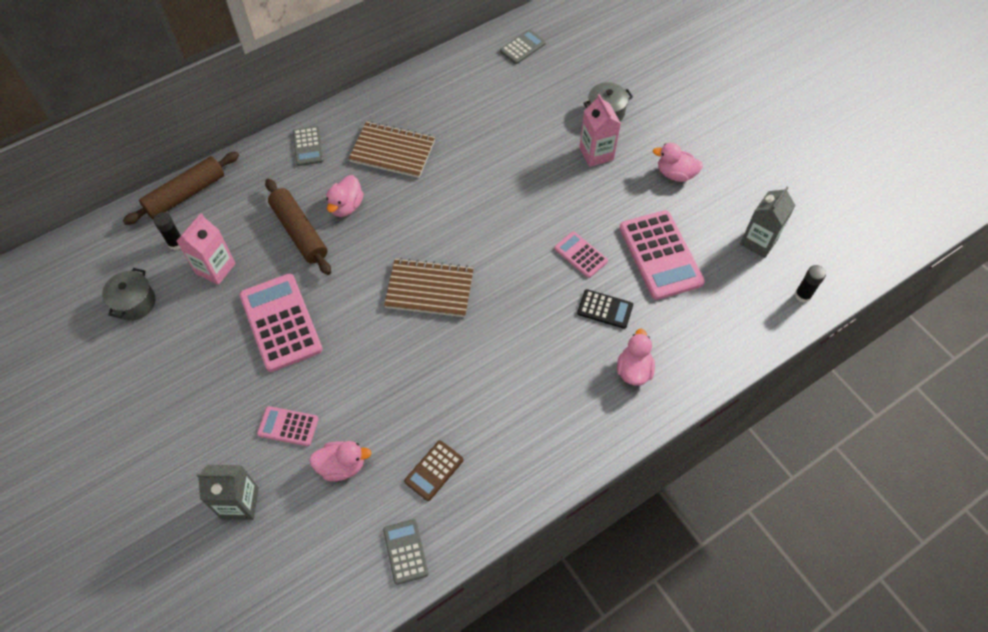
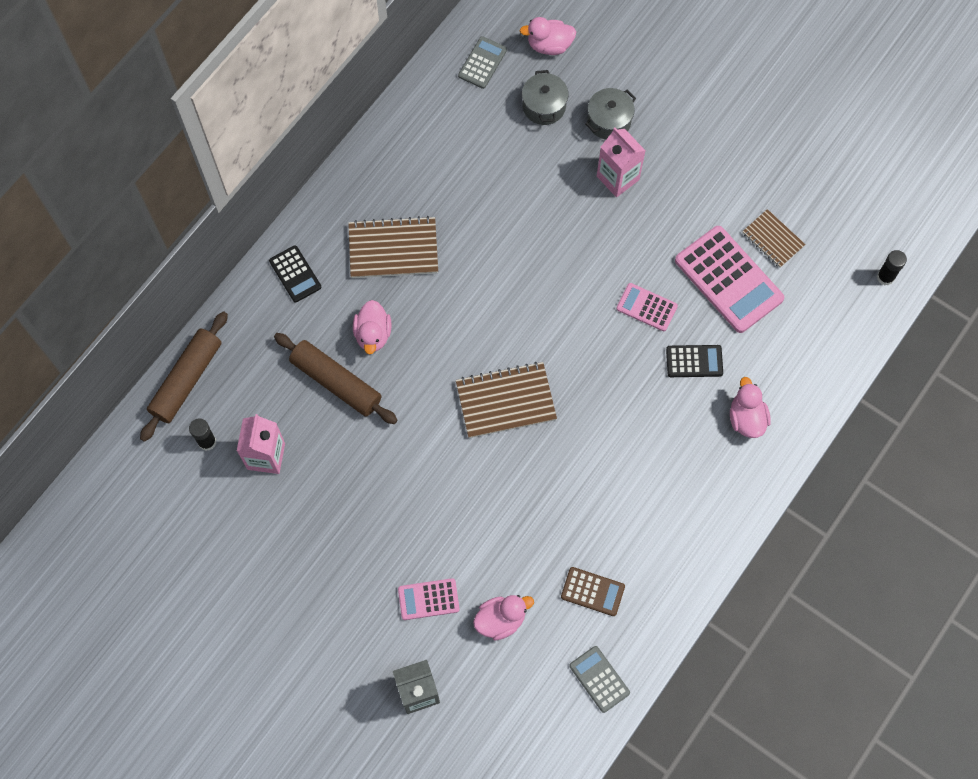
camera: 20 degrees left, 10 degrees up
(134, 303) = (199, 525): grey pot -> grey pot (544, 106)
(281, 322) = (367, 492): pink calculator -> none
(308, 146) = (295, 274): grey calculator -> black calculator
(434, 470) = (592, 591): brown calculator -> brown calculator turned 90 degrees counterclockwise
(675, 174) = (711, 176): pink duck -> pink duck (549, 45)
(711, 236) = (773, 239): none -> brown notebook
(758, 241) = (823, 229): grey carton -> none

